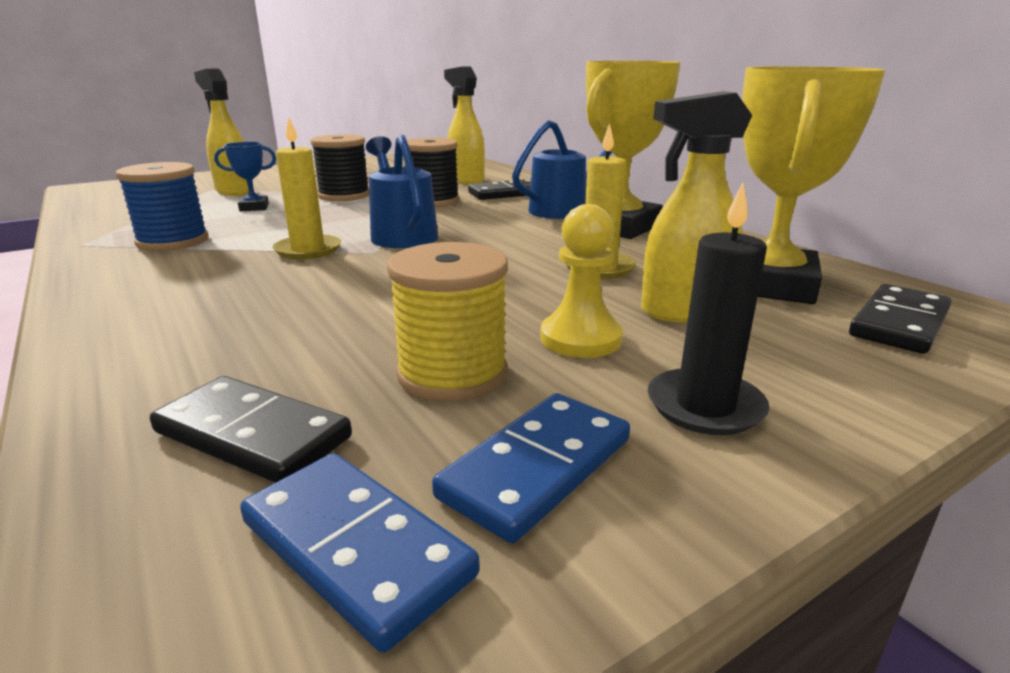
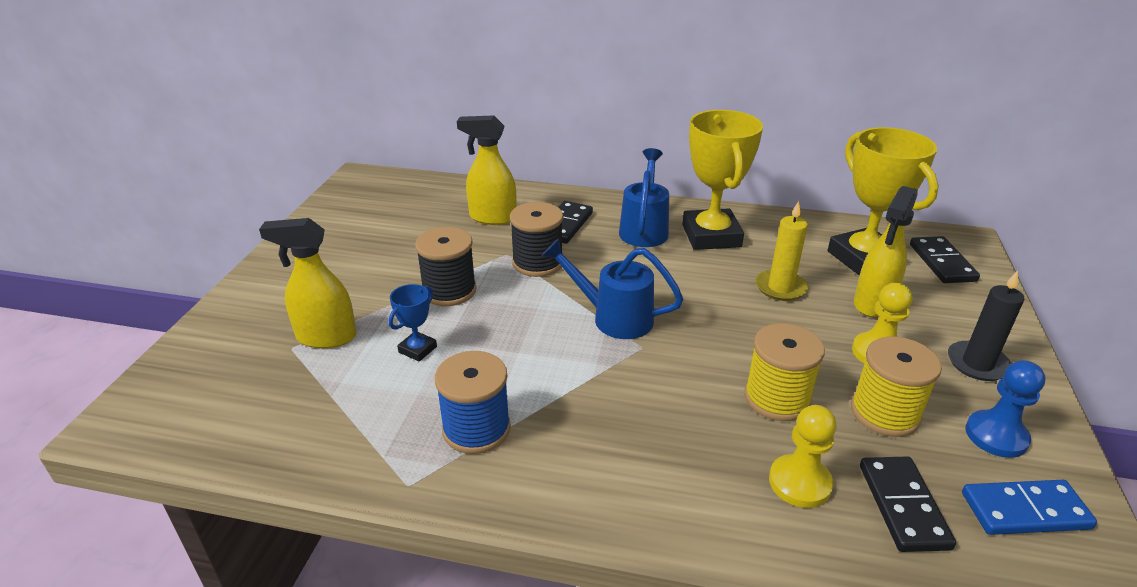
camera: 45 degrees left, 10 degrees up
(232, 363) = (799, 483): none -> yellow pawn
(252, 435) = (903, 506): black domino -> black domino turned 75 degrees counterclockwise
(308, 250) = (599, 372): yellow candle -> none
(382, 315) = (777, 398): none -> yellow spool
(536, 467) = (996, 436): blue domino -> blue pawn

